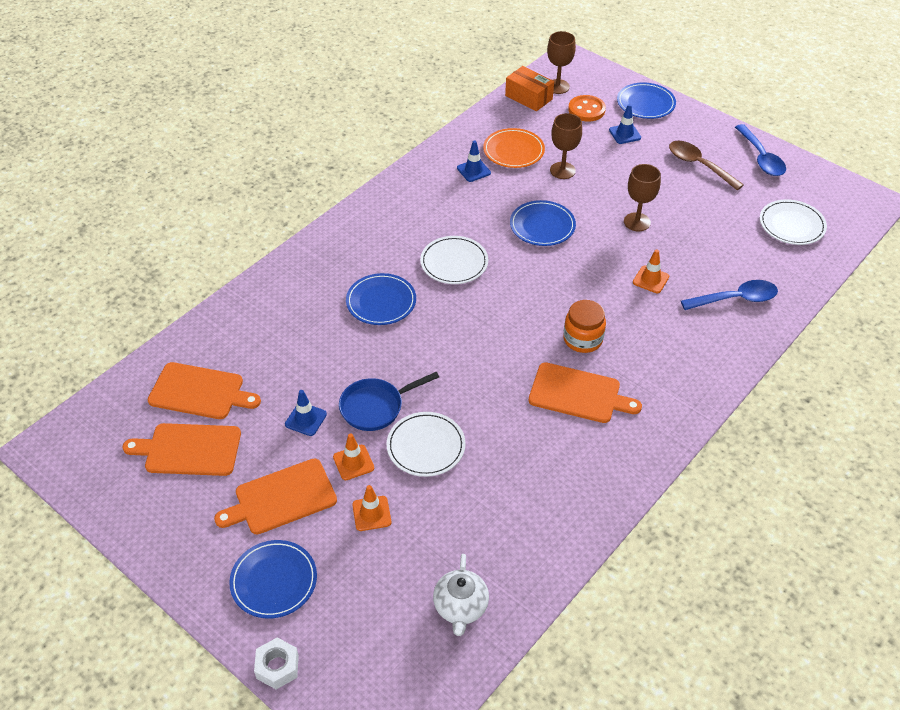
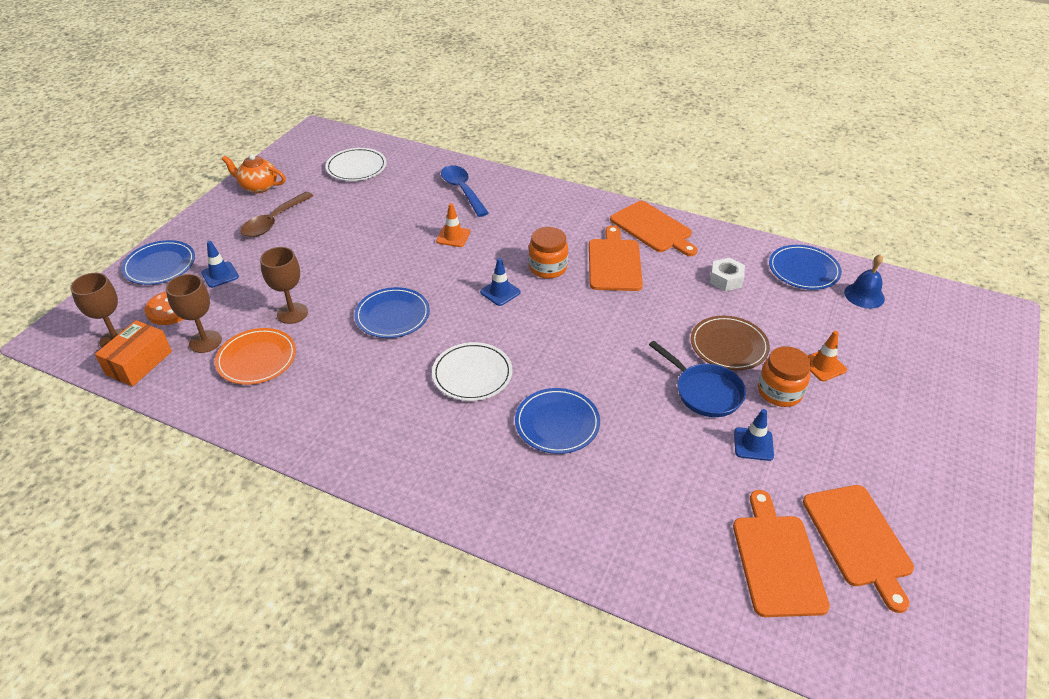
camera: 105 degrees left, 5 degrees down
(274, 581) = (938, 414): blue plate -> blue plate (803, 270)
(277, 667) = (1005, 388): white nut -> white nut (726, 279)
(281, 498) = (855, 435): orange cutting board -> orange cutting board (653, 228)
(353, 462) = (779, 392): orange traffic cone -> orange jar
(426, 446) = (729, 346): white plate -> brown plate
(460, 607) = (864, 295): white teapot -> blue bell
(473, 170) = (300, 388): blue traffic cone -> blue traffic cone (500, 292)
(637, 222) = (371, 252): brown goblet -> brown goblet (205, 341)
(761, 158) = (258, 187): blue spoon -> orange teapot

